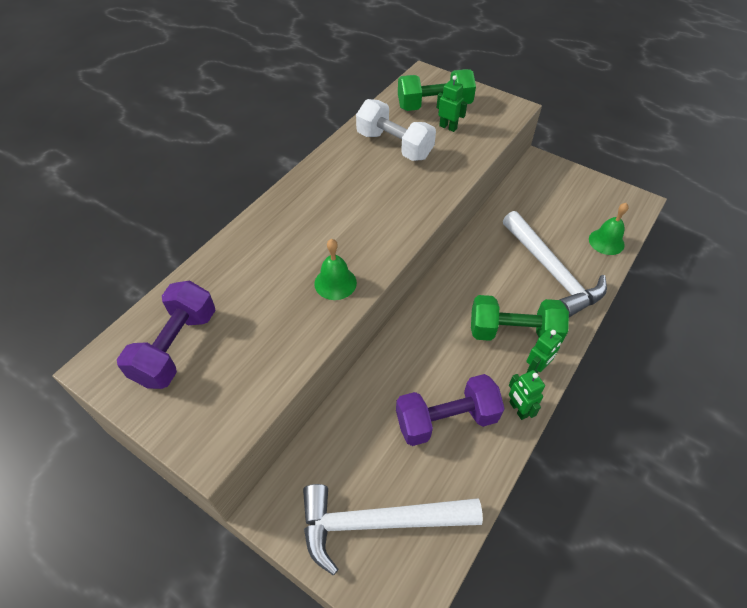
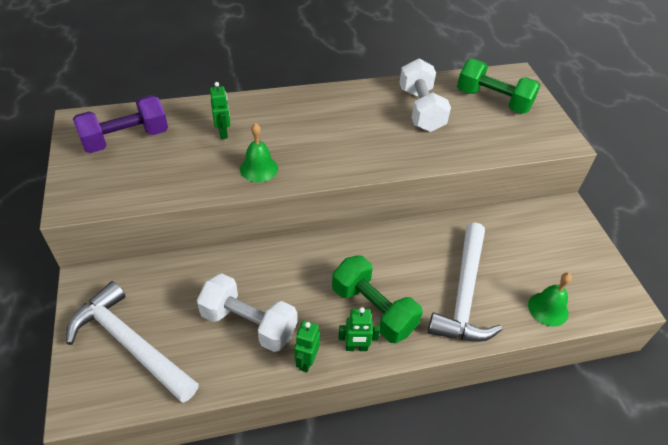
camera: 40 degrees right, 5 degrees down
(446, 419) = (249, 324): purple dumbbell -> white dumbbell
(448, 127) = (483, 122): green robot -> green robot (223, 133)

